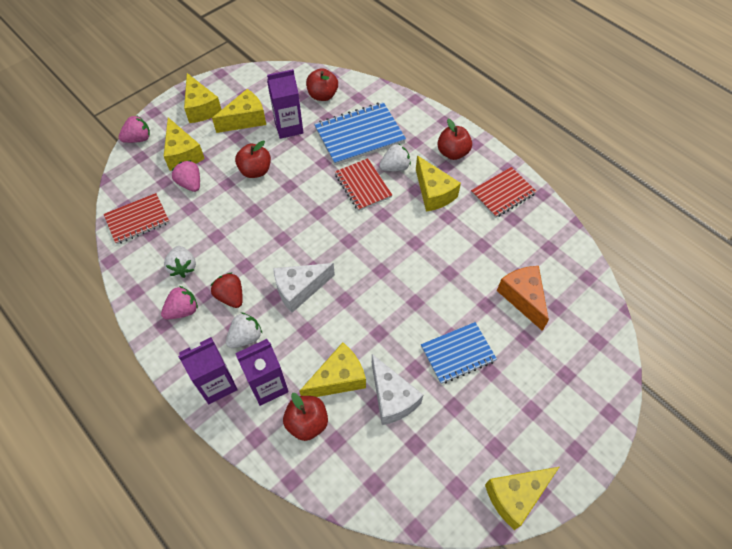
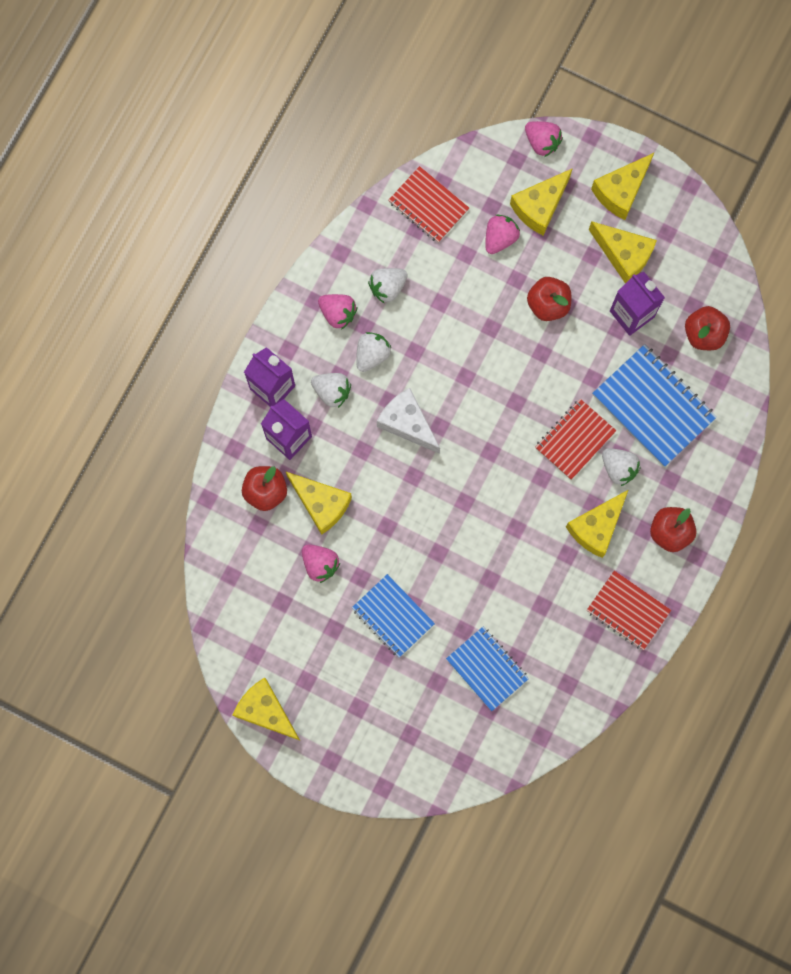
camera: 70 degrees right, 20 degrees up
(230, 296) = (372, 354): red strawberry -> white strawberry
(392, 398) = (320, 564): white cheese -> pink strawberry
(523, 298) = (487, 669): orange cheese -> blue notebook

